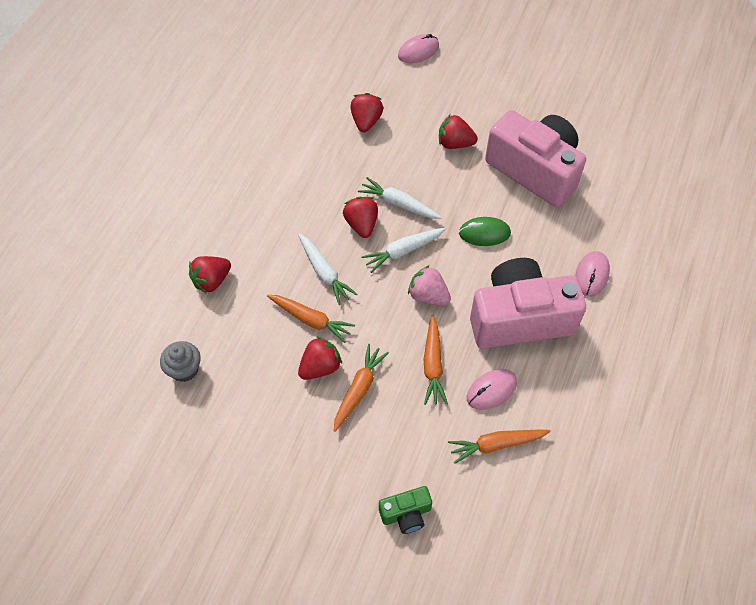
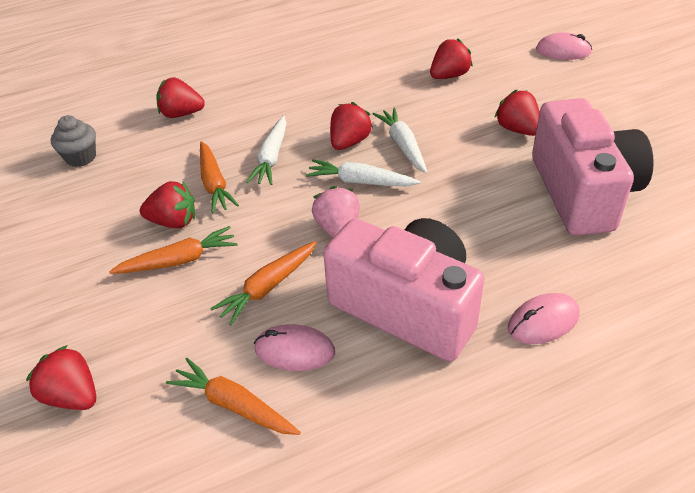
camera: 45 degrees right, 15 degrees down
(406, 514) = (72, 395): green camera -> red strawberry
(484, 233) = (460, 213): green mouse -> none

